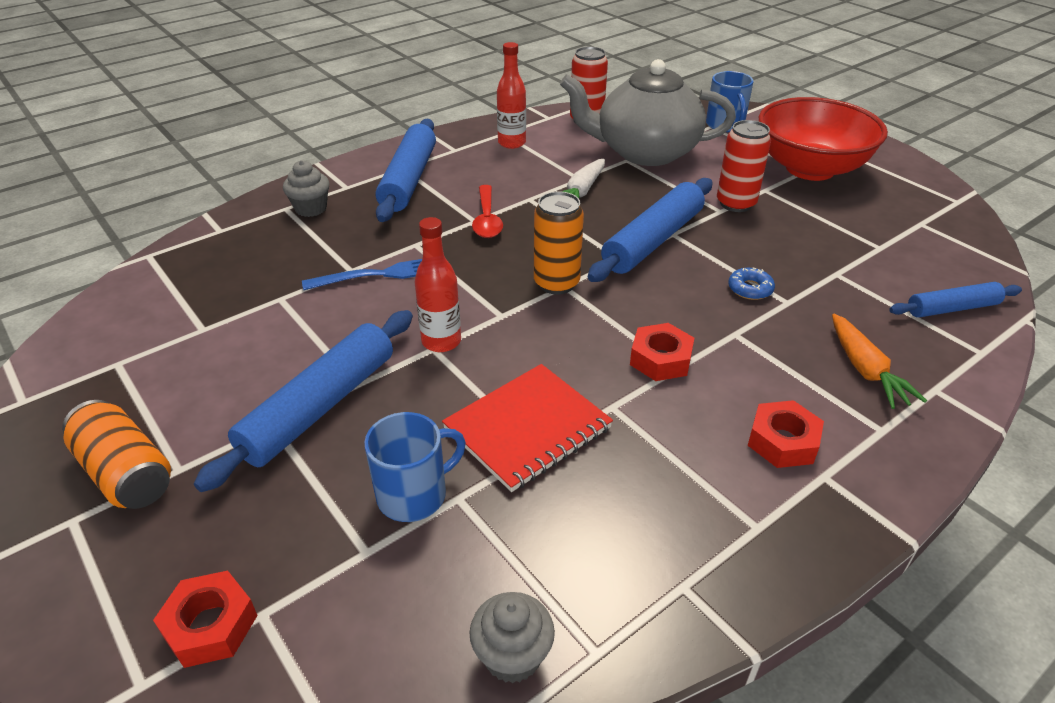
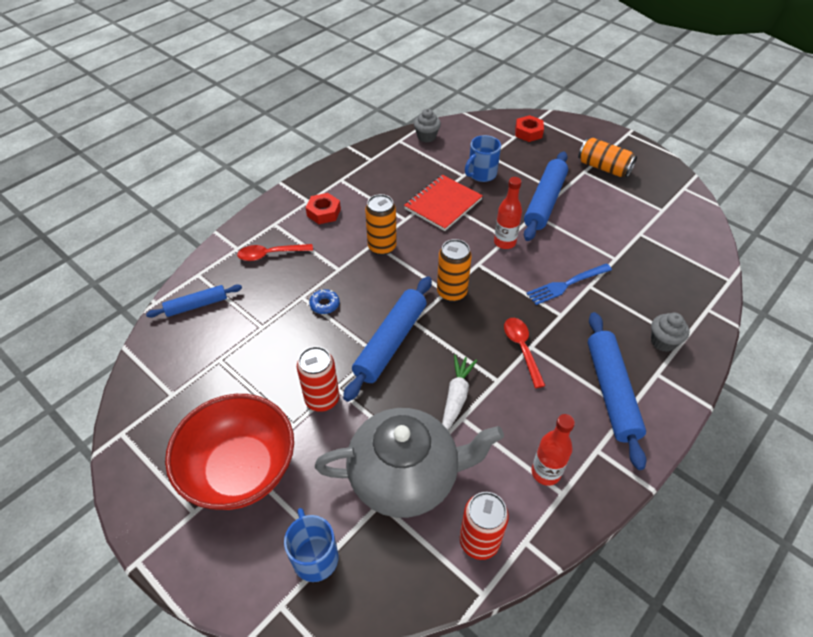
camera: 170 degrees right, 10 degrees up
(660, 359) = (382, 247): red nut -> orange can
(865, 370) = (270, 254): orange carrot -> red spoon

